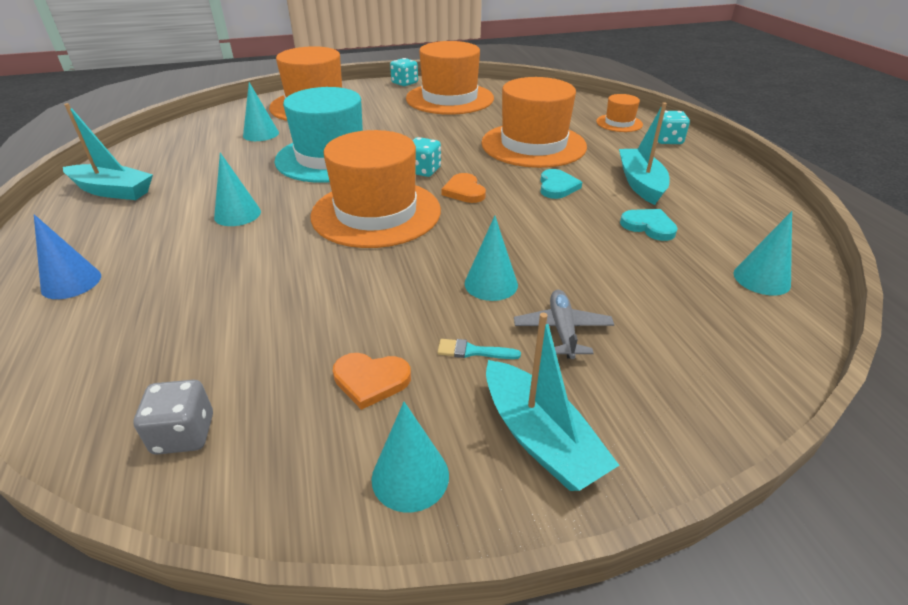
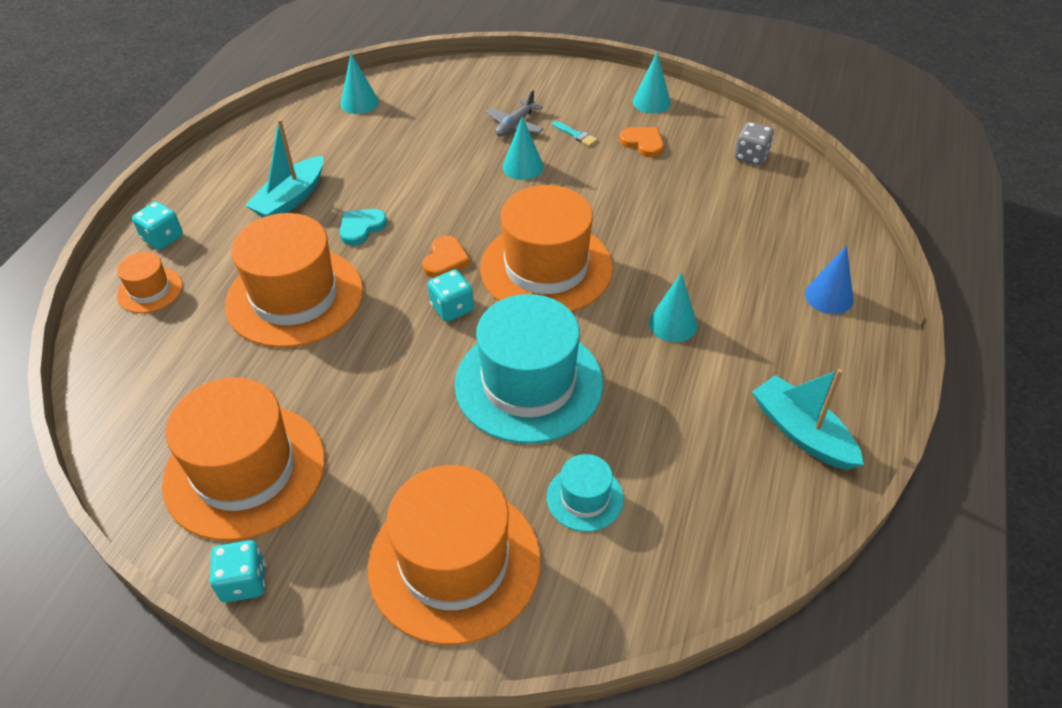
camera: 145 degrees left, 10 degrees up
(261, 134) = (585, 498): turquoise cone -> turquoise hat
(540, 438) = (583, 92): turquoise boat -> none
(649, 226) = (358, 160): turquoise heart -> none

